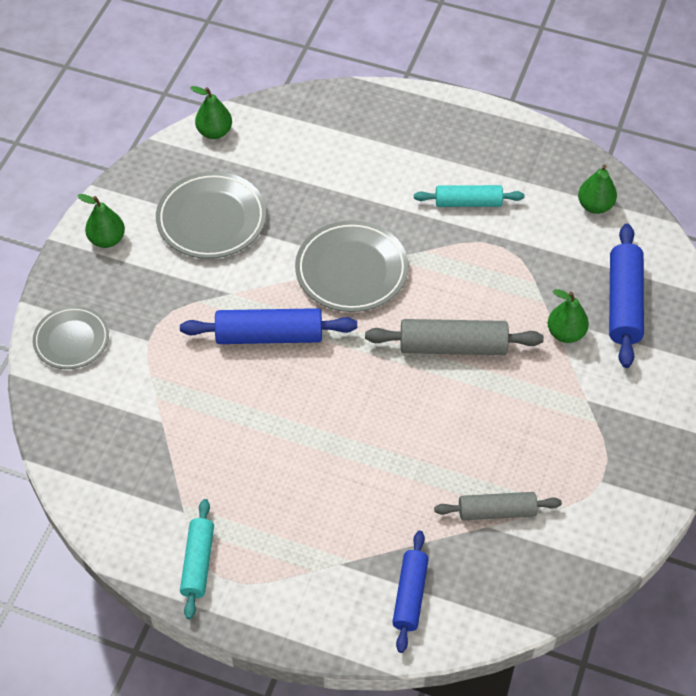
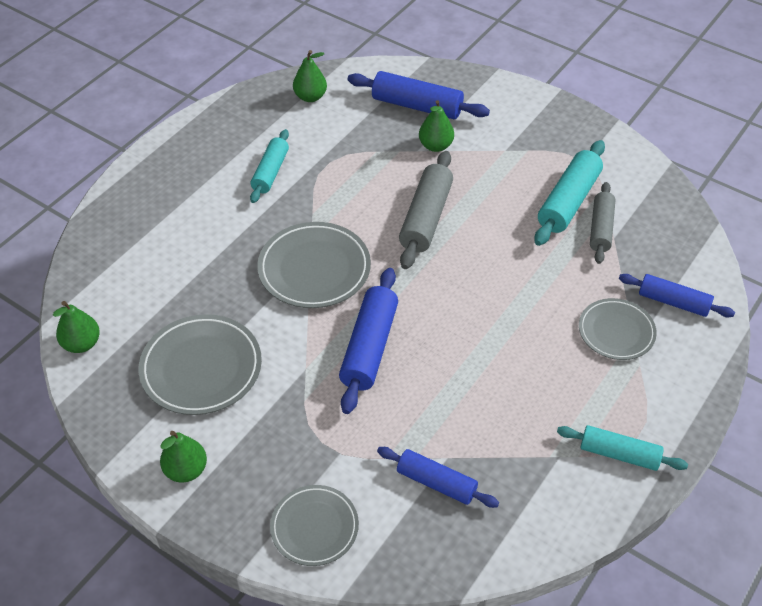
camera: 75 degrees left, 5 degrees down
(133, 418) = (436, 482): none -> blue rolling pin
(351, 543) = (616, 332): none -> grey plate
(527, 474) = (568, 201): none -> turquoise rolling pin

